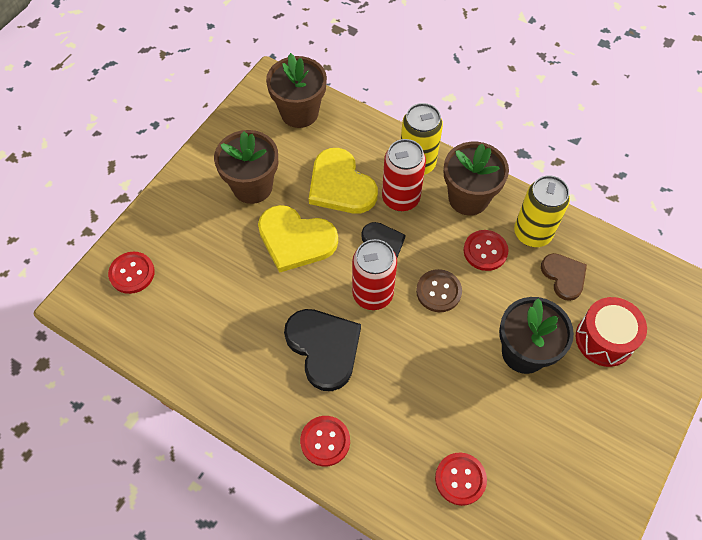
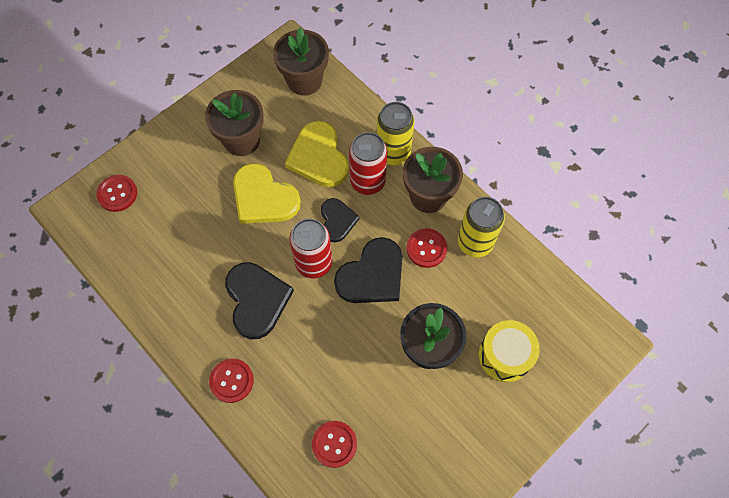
camera: 15 degrees right, 5 degrees up
(438, 291) = (372, 275): brown button -> black heart
(564, 276) = (489, 289): brown heart -> none
(604, 339) = (505, 355): red drum -> yellow drum

